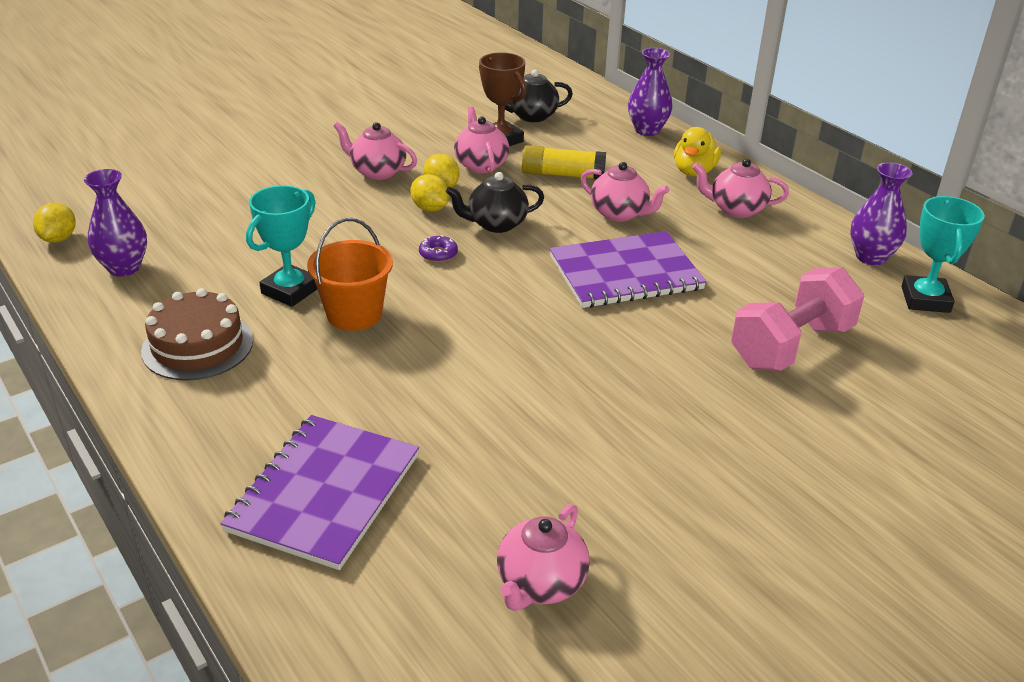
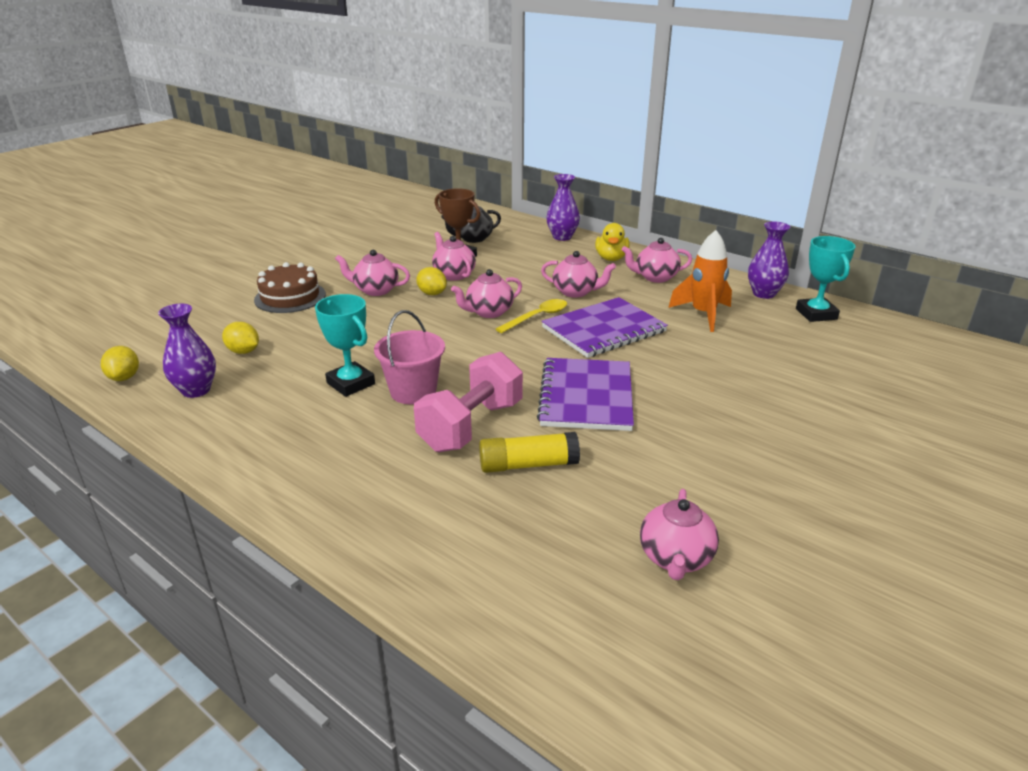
camera: 15 degrees left, 5 degrees down
(197, 346) = (293, 437): brown cake -> brown cake (290, 297)
(290, 290) = (351, 383): turquoise trophy -> turquoise trophy turned 60 degrees counterclockwise
(324, 492) = (463, 528): purple notebook -> purple notebook (586, 396)
(354, 314) = (413, 391): orange bucket -> pink bucket
(430, 208) = (431, 309): yellow lemon -> yellow lemon (243, 351)
(438, 254) = (456, 339): purple donut -> none
(496, 224) = (488, 312): black teapot -> pink teapot
(552, 241) = (537, 317): none -> yellow spoon
(562, 175) = (518, 273): yellow glue stick -> yellow glue stick (528, 465)
(768, 274) = (703, 314): none -> orange rocket
(791, 346) = (749, 358): pink dumbbell -> pink dumbbell (471, 426)

